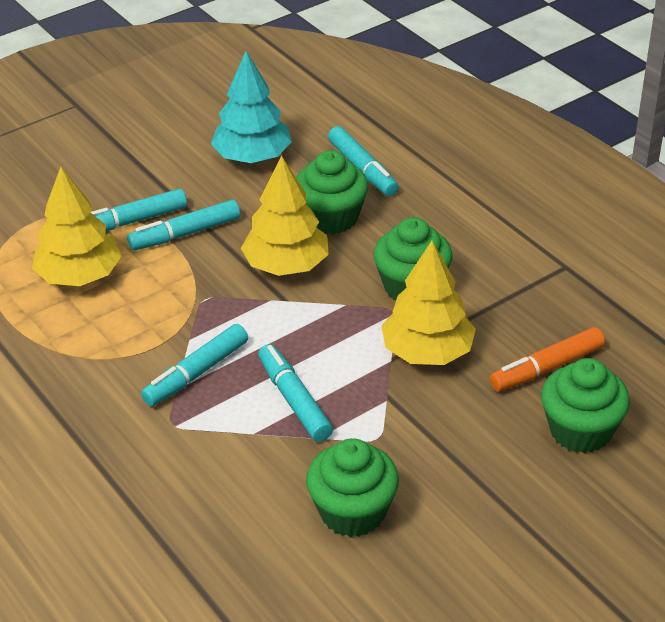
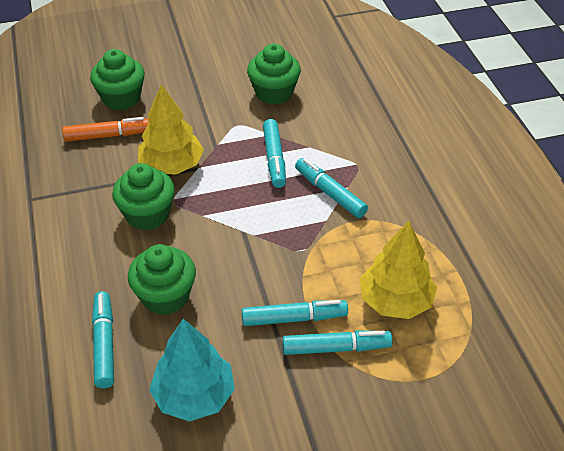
camera: 160 degrees left, 5 degrees up
(196, 373) = (330, 193): turquoise marker -> turquoise marker turned 105 degrees counterclockwise
(286, 265) = (227, 261): yellow tree -> none

